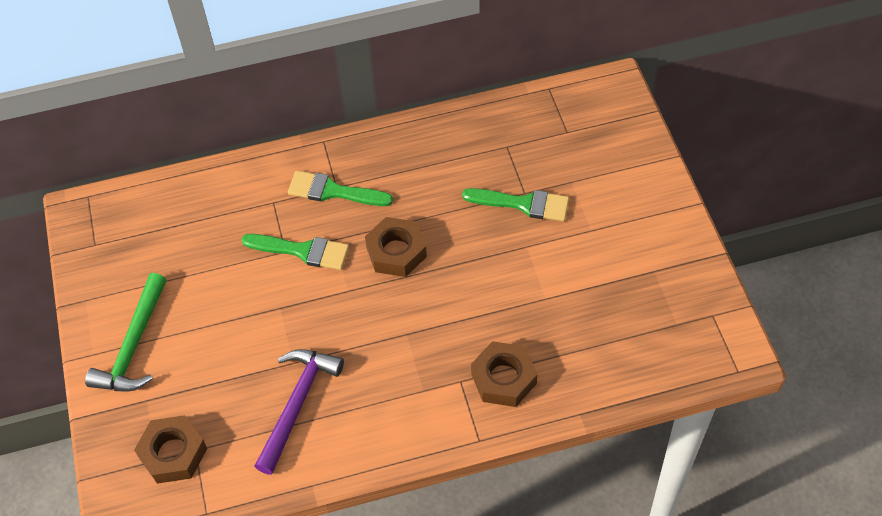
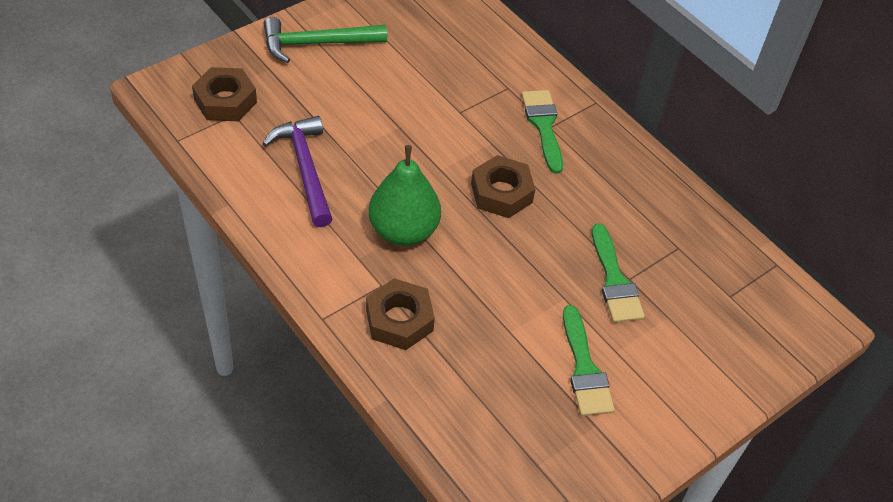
camera: 60 degrees right, 5 degrees down
(297, 404) = (305, 169): purple hammer -> purple hammer turned 105 degrees counterclockwise
(302, 251) = (466, 123): green brush -> green brush (584, 369)
(407, 344) = (403, 230): none -> green pear

